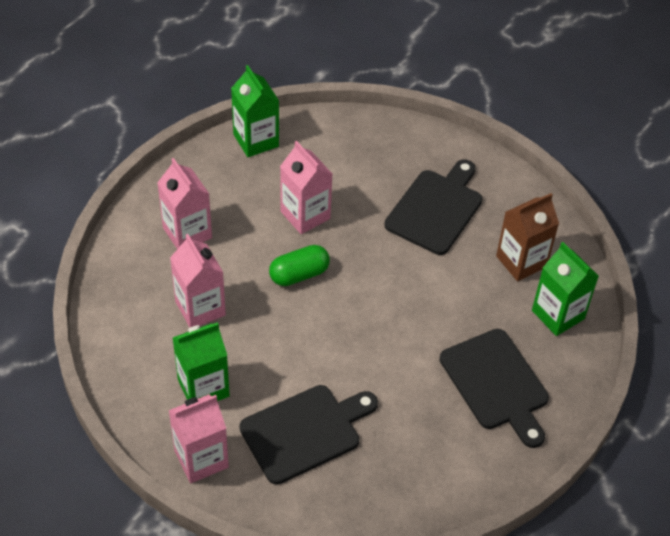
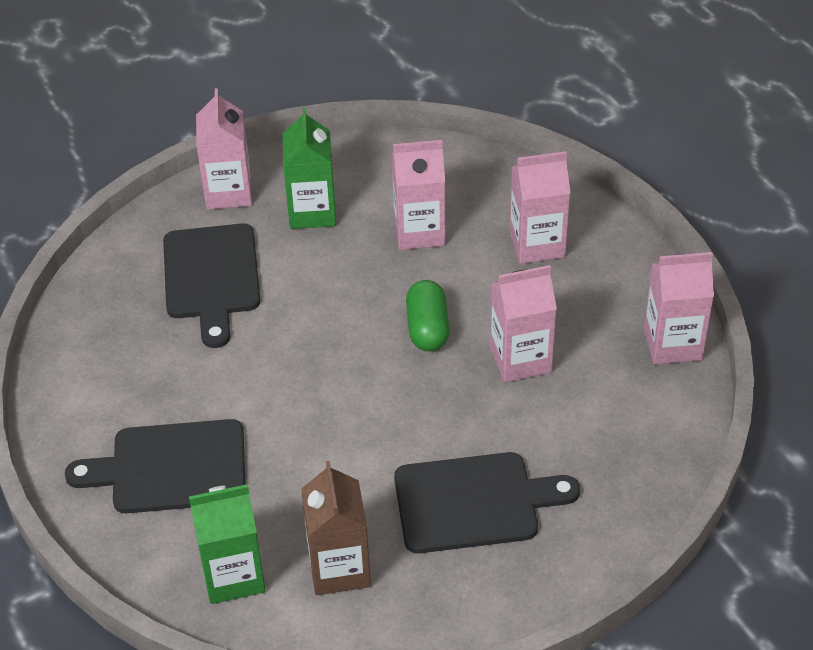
camera: 115 degrees right, 5 degrees down
(256, 140) = (672, 344): green carton -> pink carton
(436, 209) = (473, 502): black cutting board -> black cutting board turned 60 degrees counterclockwise

